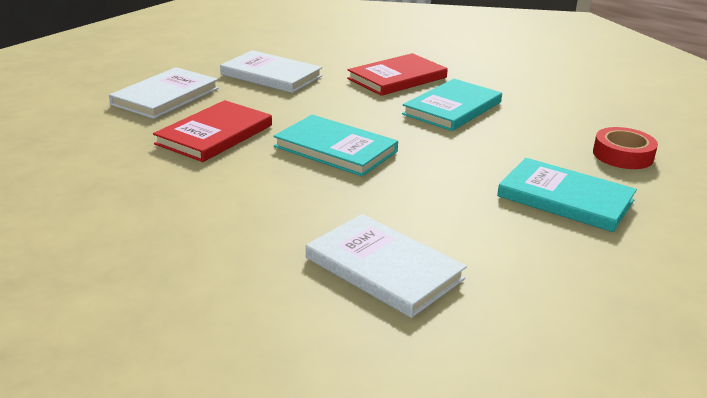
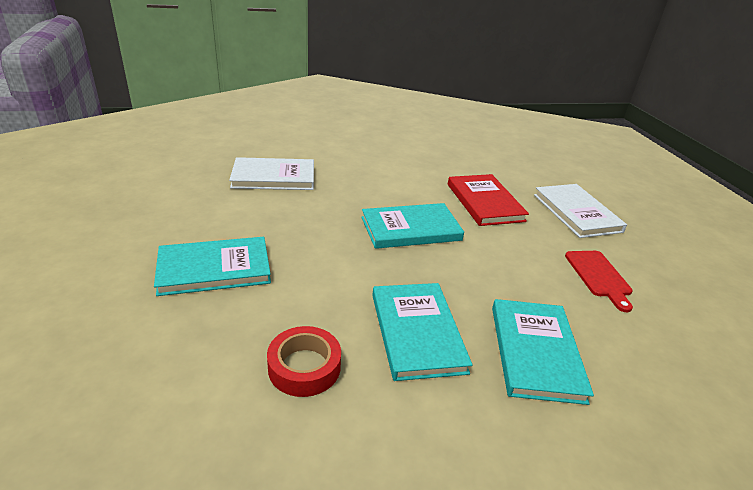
camera: 130 degrees right, 5 degrees up
(271, 75) = (599, 276): white book -> red cutting board
(397, 78) = (535, 352): red book -> turquoise book
(623, 155) = (193, 361): red tape -> red tape (304, 367)

